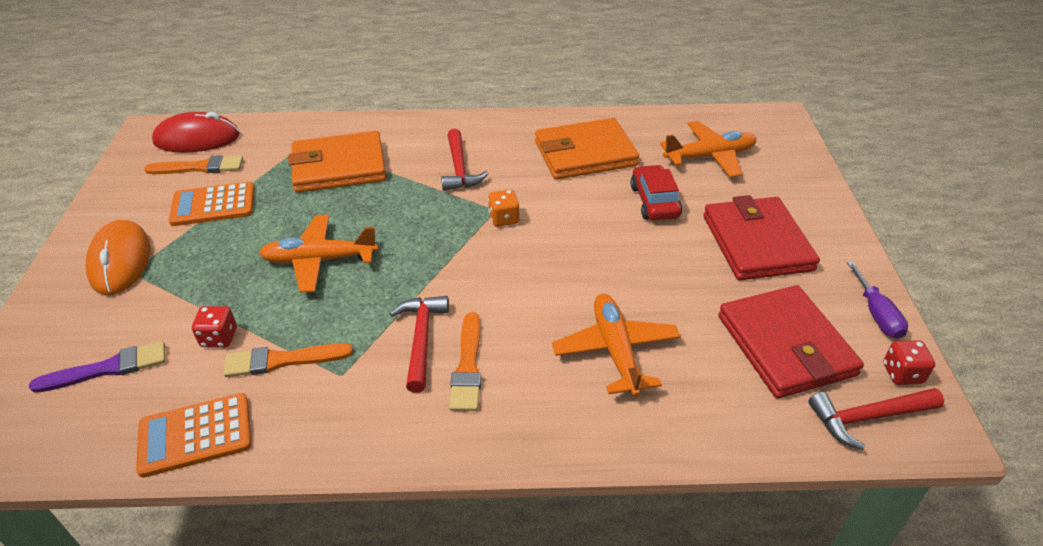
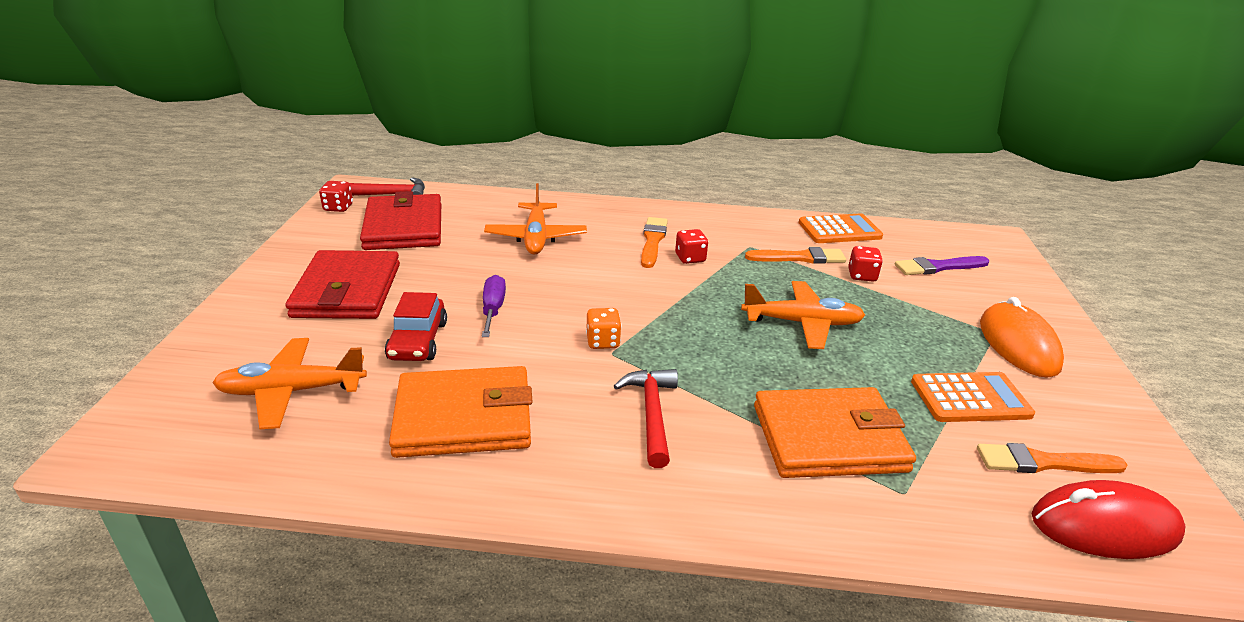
camera: 175 degrees left, 10 degrees down
(421, 339) = (690, 258): red hammer -> red dice
(876, 314) = (309, 235): purple screwdriver -> purple screwdriver (493, 309)

